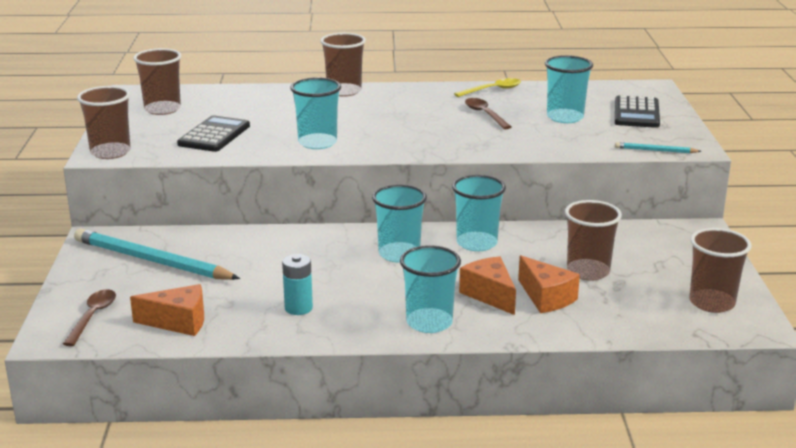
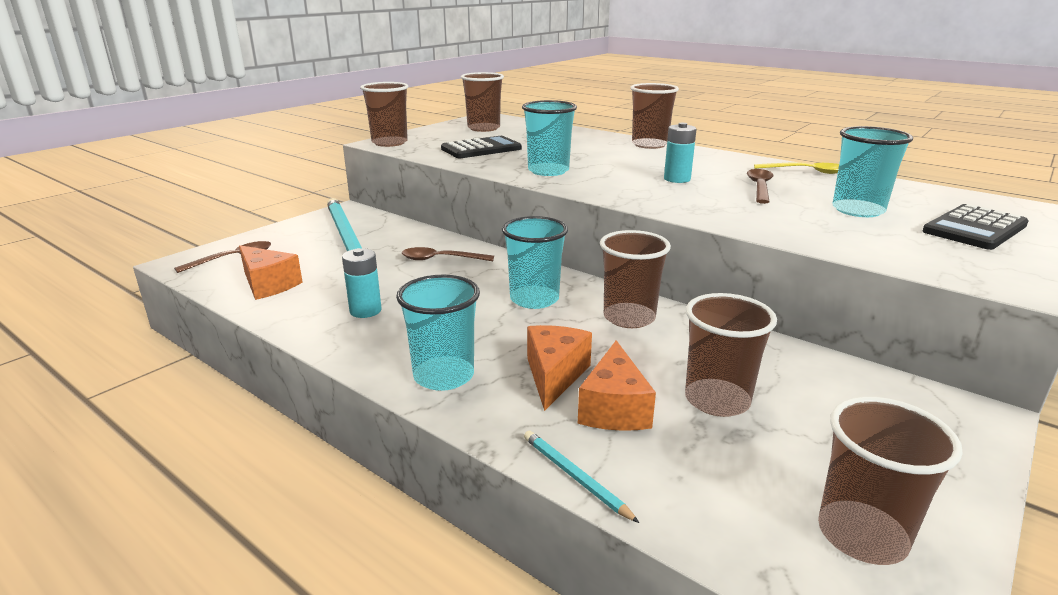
camera: 40 degrees right, 0 degrees up
(277, 250) = (441, 259): none -> brown spoon
(422, 123) = (677, 179): none -> turquoise battery
(476, 243) = (629, 317): turquoise cup -> brown cup
(655, 150) = (945, 272): turquoise pencil -> turquoise pencil (575, 477)

